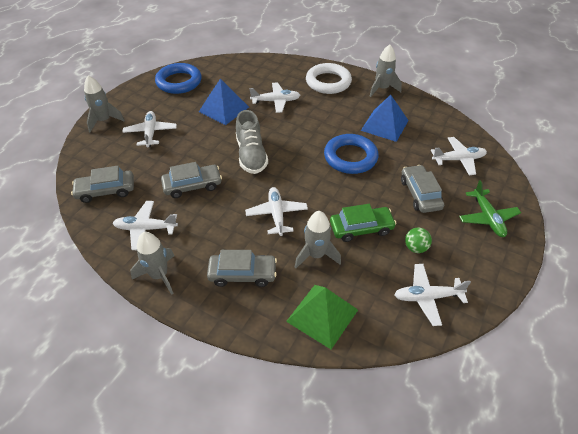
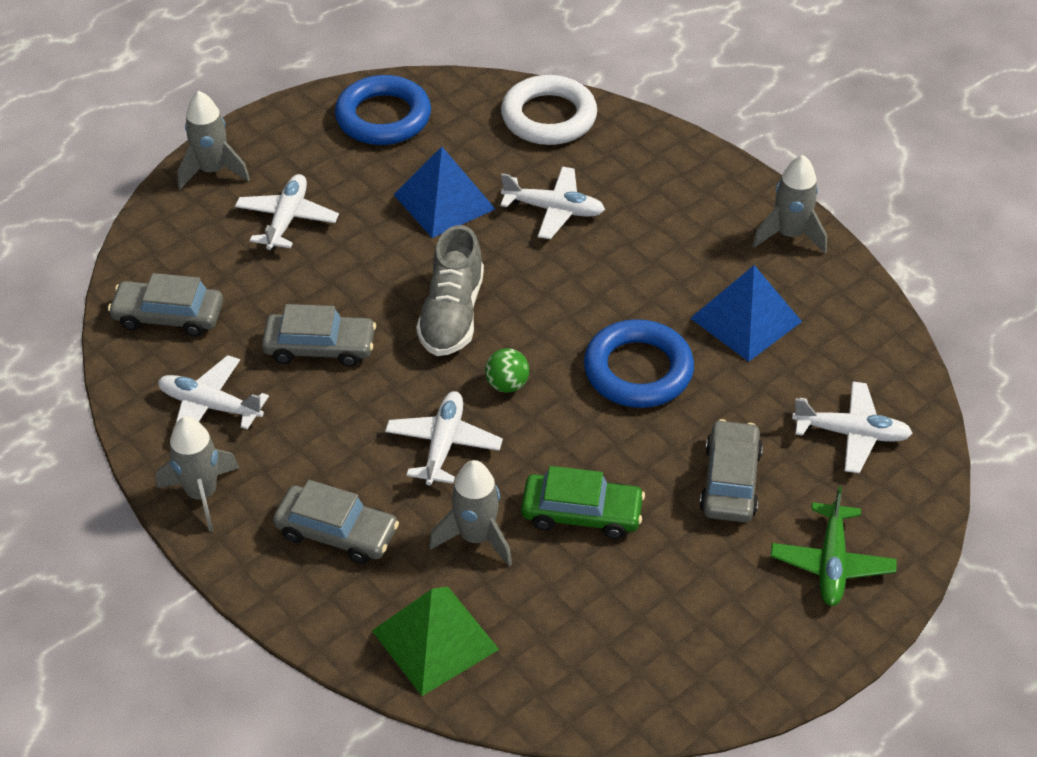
camera: 20 degrees right, 0 degrees up
(328, 82) = (684, 191): white ring -> white ring (549, 117)
(415, 248) = (660, 577): green ball -> green ball (507, 384)
(427, 297) = (629, 666): white plane -> none

